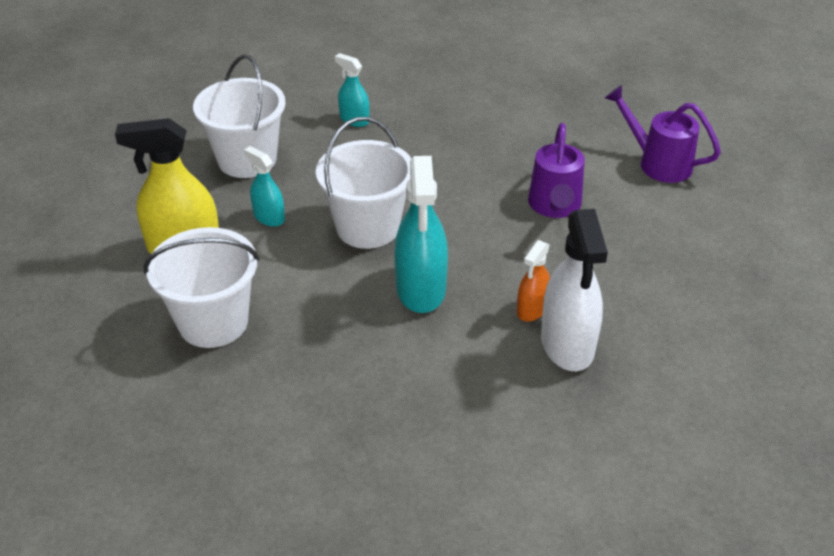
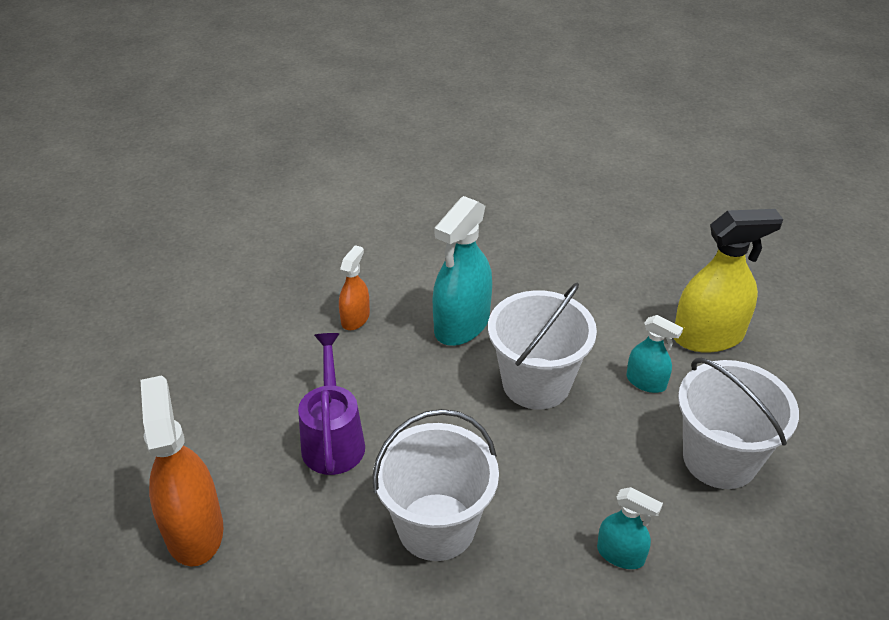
camera: 170 degrees right, 0 degrees up
(213, 322) = (632, 273): white bucket -> white bucket (436, 526)
(421, 289) = (462, 324): turquoise spray bottle -> turquoise spray bottle turned 135 degrees counterclockwise
(567, 344) = (323, 292): white spray bottle -> none
(658, 163) = (194, 530): purple watering can -> orange spray bottle

